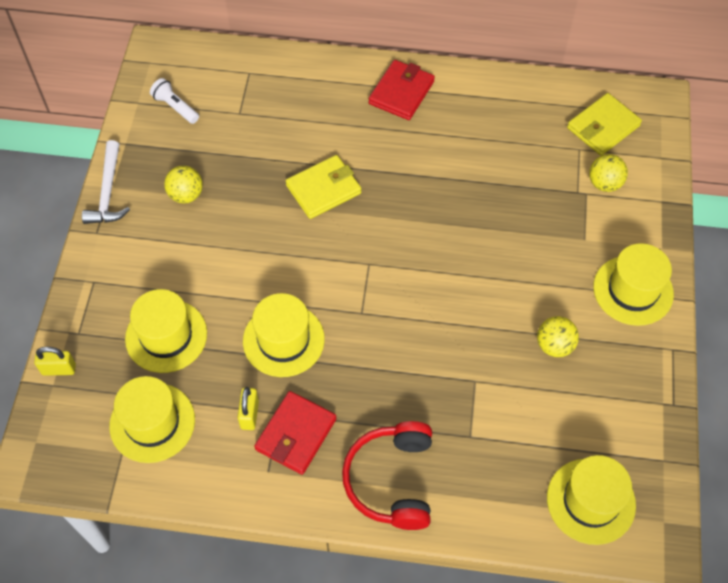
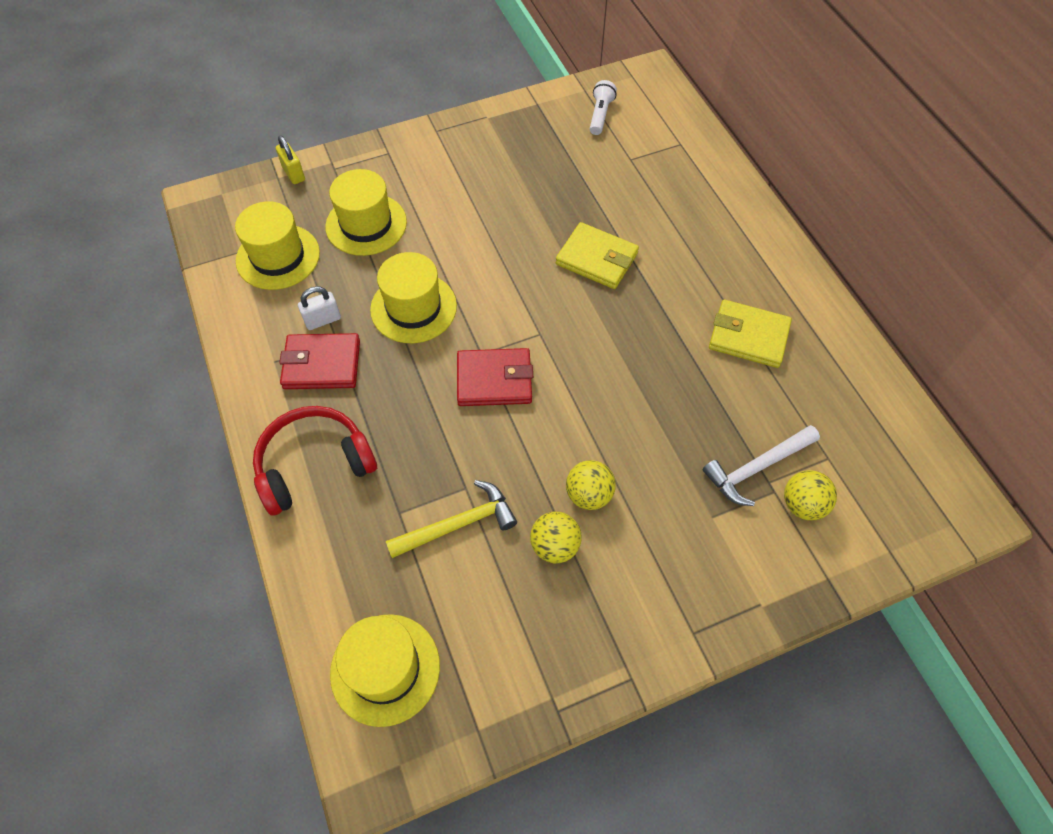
camera: 60 degrees right, 0 degrees up
(108, 192) = (480, 117): white hammer -> white hammer (756, 468)
(186, 195) = (515, 167): yellow ball -> yellow ball (589, 495)
(249, 414) = (323, 320): yellow padlock -> white padlock
(401, 92) = (760, 265): red wallet -> red wallet (494, 380)
(503, 400) = (458, 524): none -> yellow hammer
(603, 127) = (879, 469): yellow wallet -> yellow wallet (748, 336)
(633, 290) = (681, 598): yellow hat -> none

